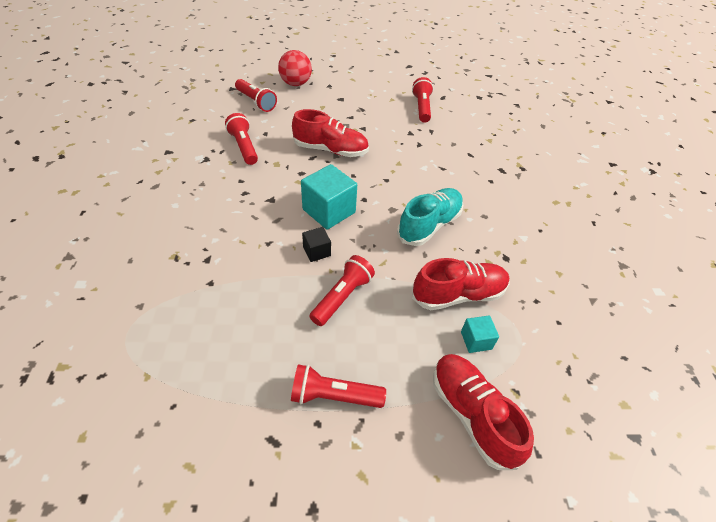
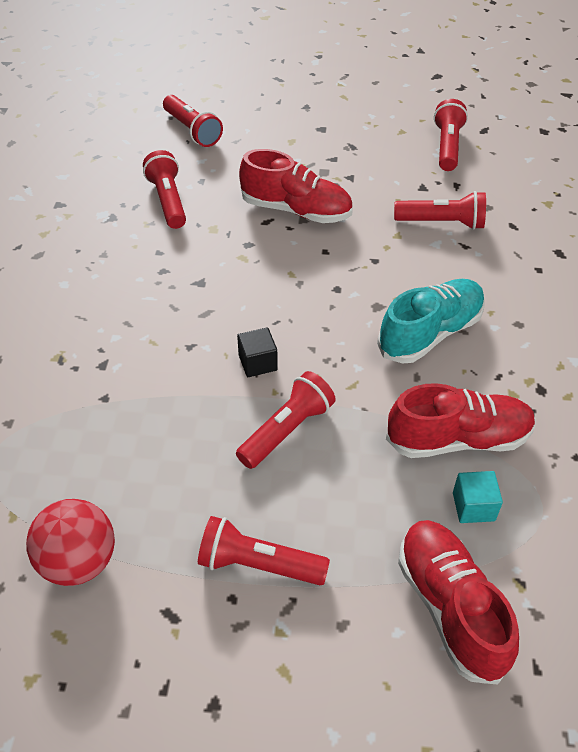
camera: 10 degrees right, 0 degrees up
(295, 84) = (255, 102): red ball -> red ball (79, 561)
(329, 211) = (282, 304): turquoise cube -> none
(426, 154) = (442, 223): none -> red flashlight

